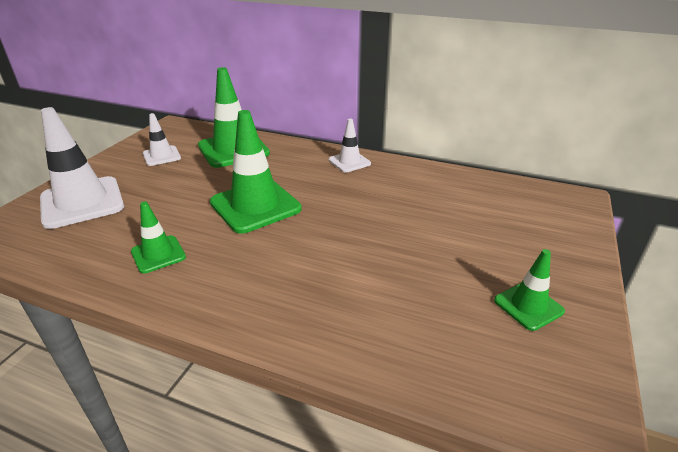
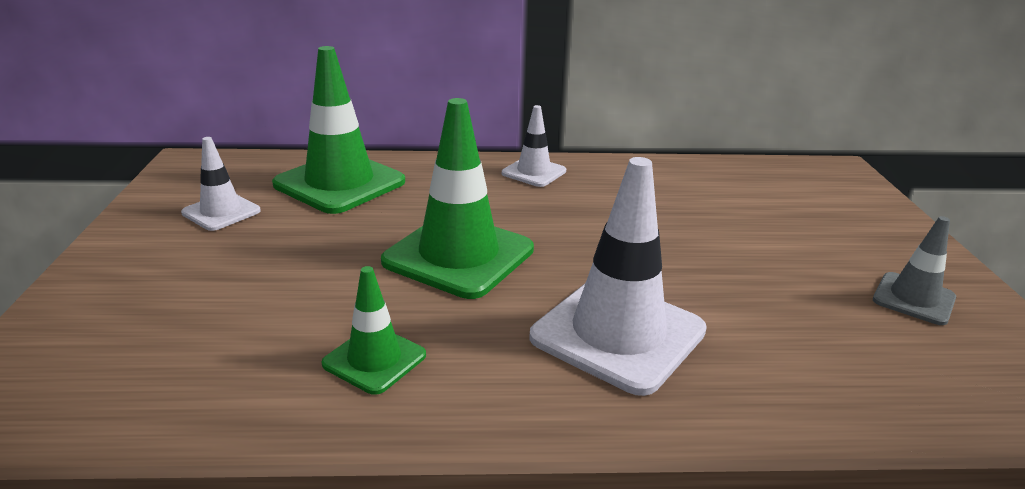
camera: 25 degrees left, 5 degrees down
(82, 202) = (142, 312): white traffic cone -> white traffic cone (618, 334)
(528, 306) = (913, 299): green traffic cone -> grey traffic cone

